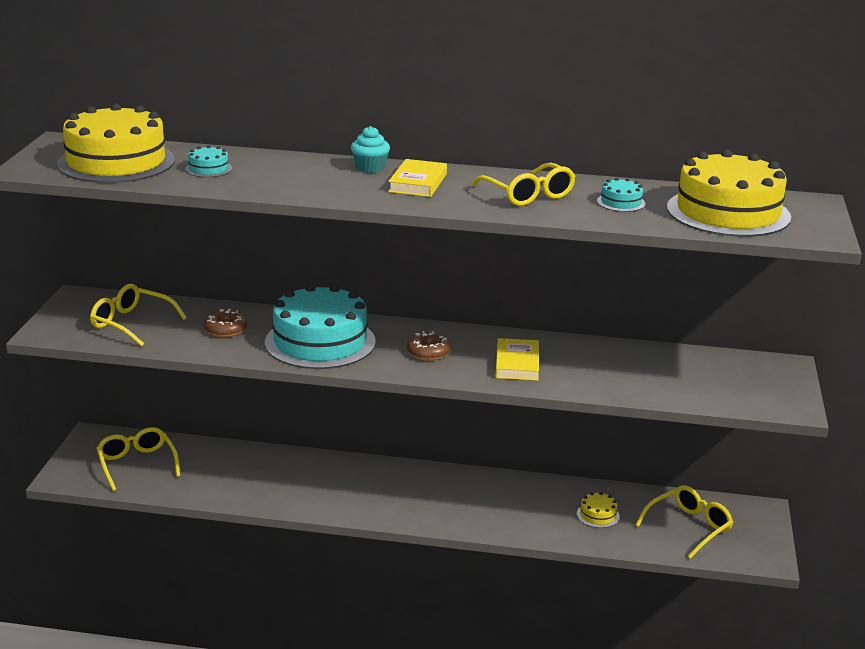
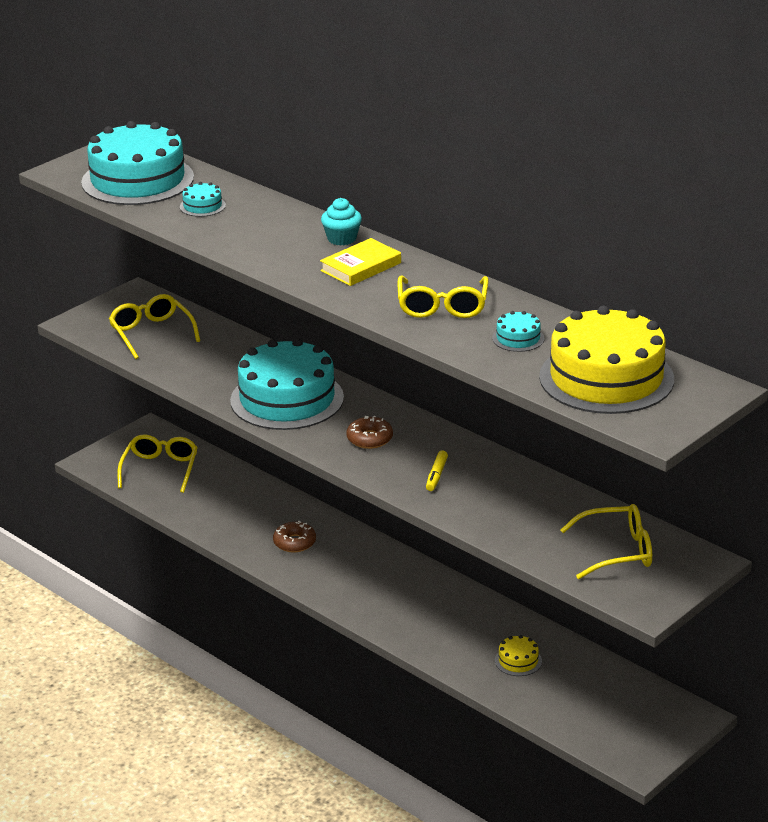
camera: 35 degrees right, 5 degrees up
(116, 162) = (137, 180): yellow cake -> turquoise cake
(225, 329) = (221, 362): brown donut -> brown donut (294, 542)
(517, 364) = (436, 475): yellow book -> yellow marker
(689, 527) = (595, 705): yellow glasses -> yellow glasses (617, 551)

